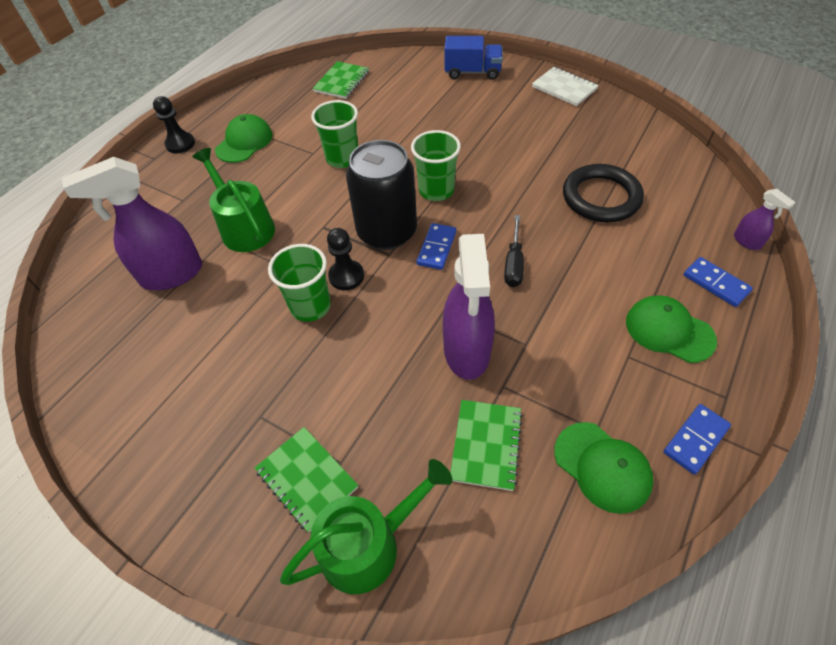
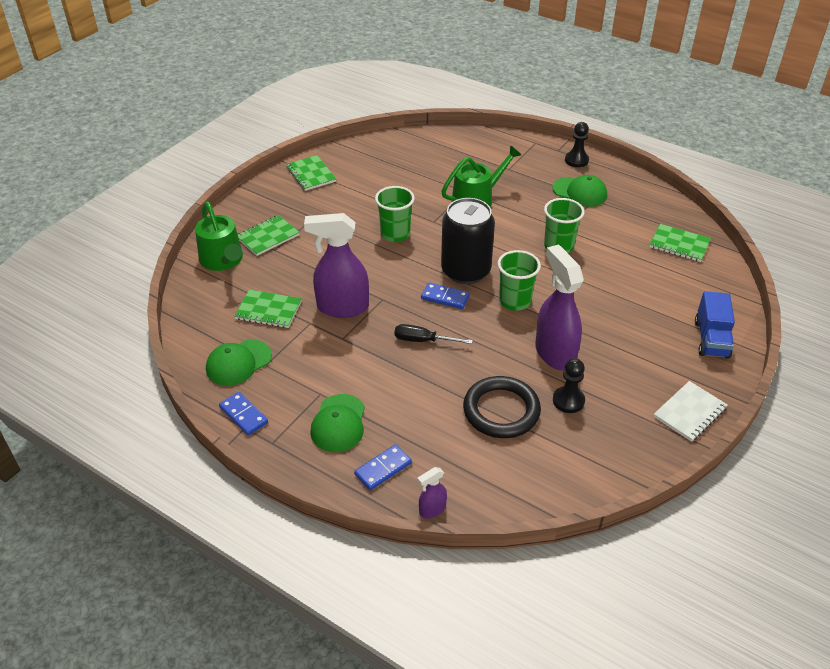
camera: 90 degrees right, 10 degrees down
(136, 437) = (311, 174): none -> green notebook
(171, 275) = (433, 172): purple spray bottle -> purple spray bottle (554, 353)
(346, 276) = (421, 250): black pawn -> black pawn (568, 401)
(669, 331) = (338, 423): green cap -> green cap turned 150 degrees clockwise

